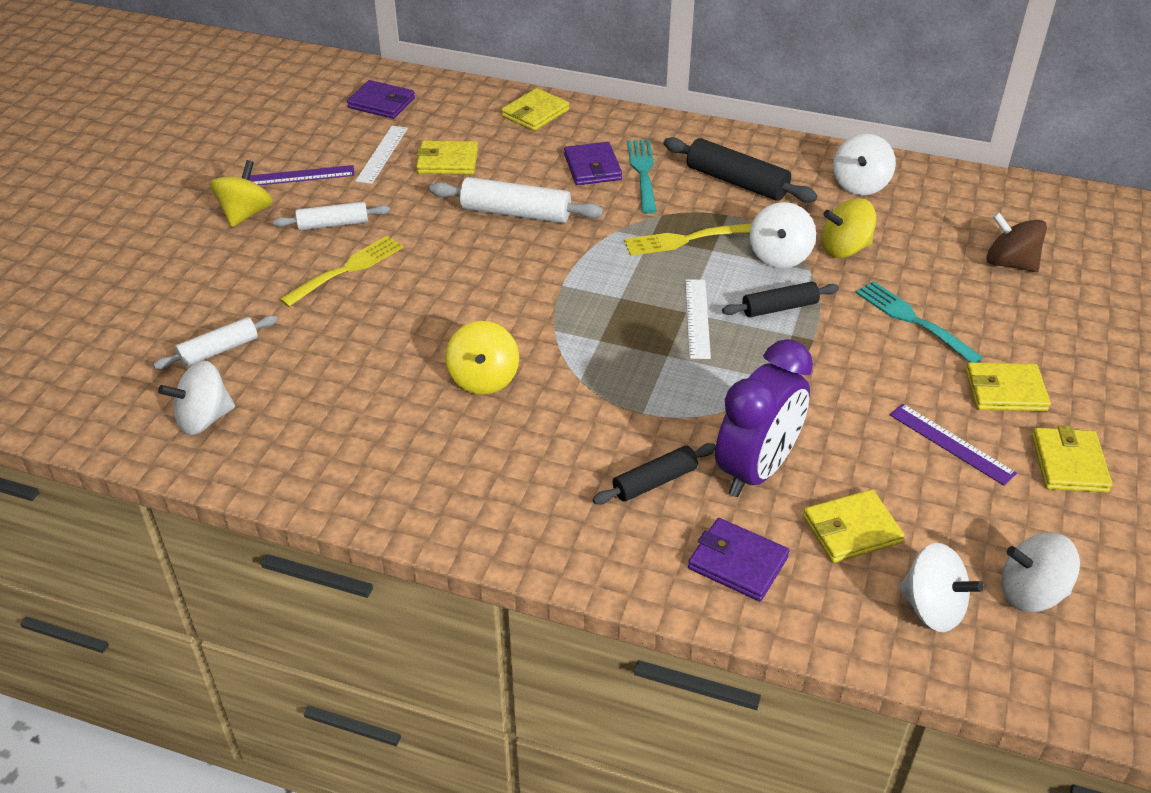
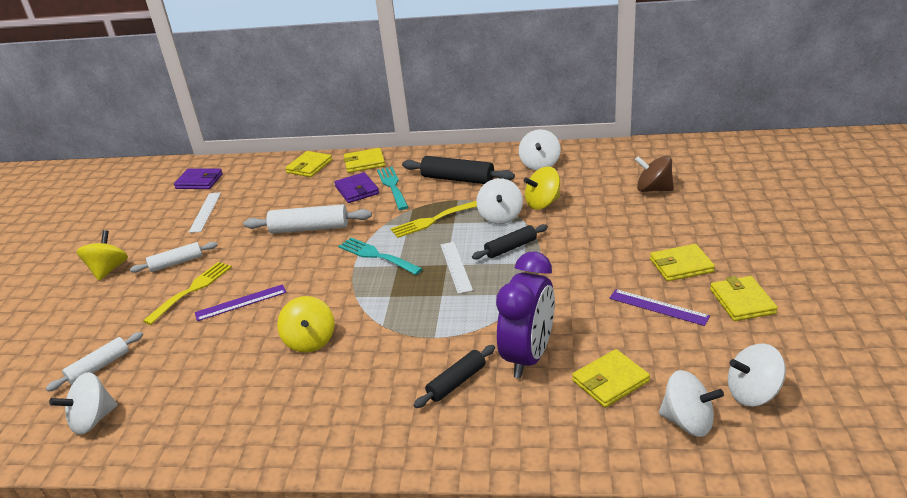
camera: 10 degrees left, 10 degrees down
(301, 176) = (147, 237): purple ruler -> purple ruler (241, 302)
(447, 161) = (253, 207): yellow wallet -> yellow wallet (364, 163)
(737, 563) = (535, 425): purple wallet -> none
(913, 320) = (603, 236): turquoise fork -> turquoise fork (377, 256)

